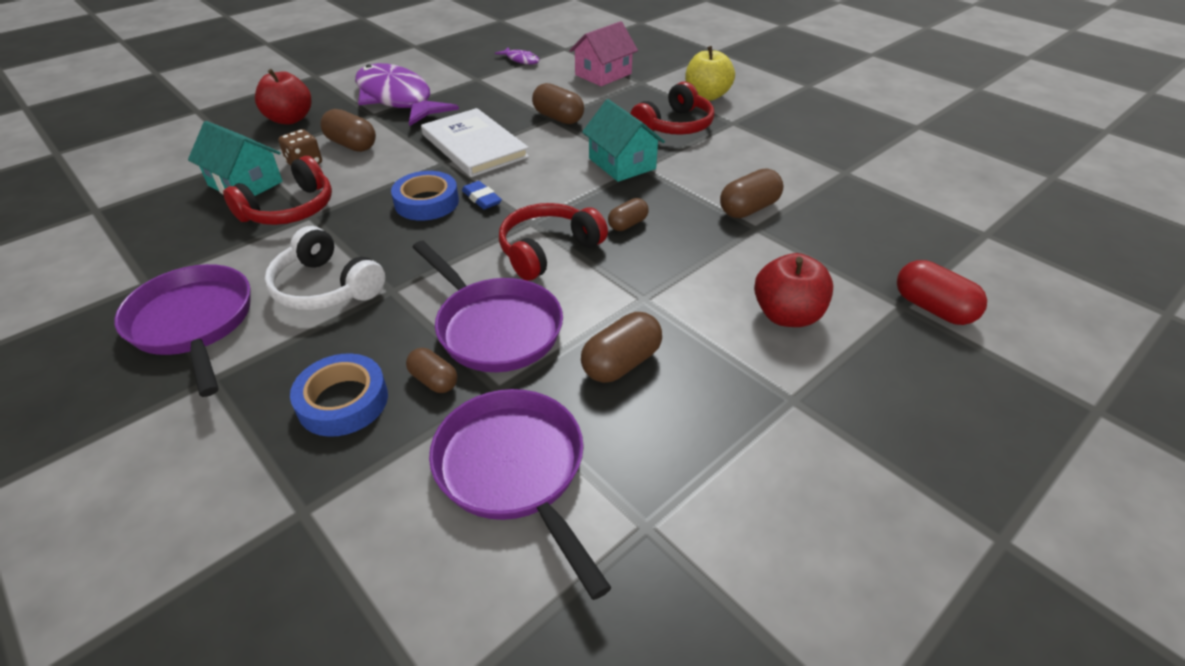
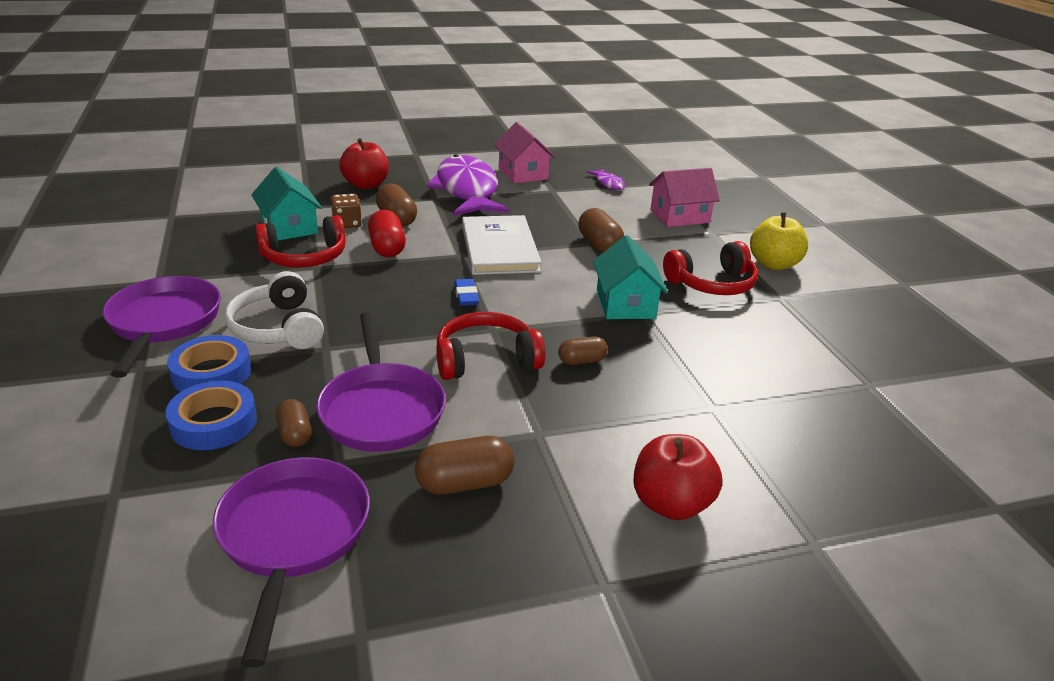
camera: 25 degrees right, 10 degrees down
(426, 202) = (417, 284): blue tape -> blue tape (211, 373)
(436, 69) = (523, 173): none -> pink house
(749, 209) = (722, 387): brown capsule -> none
(932, 308) = (851, 561): red capsule -> red capsule (387, 248)

